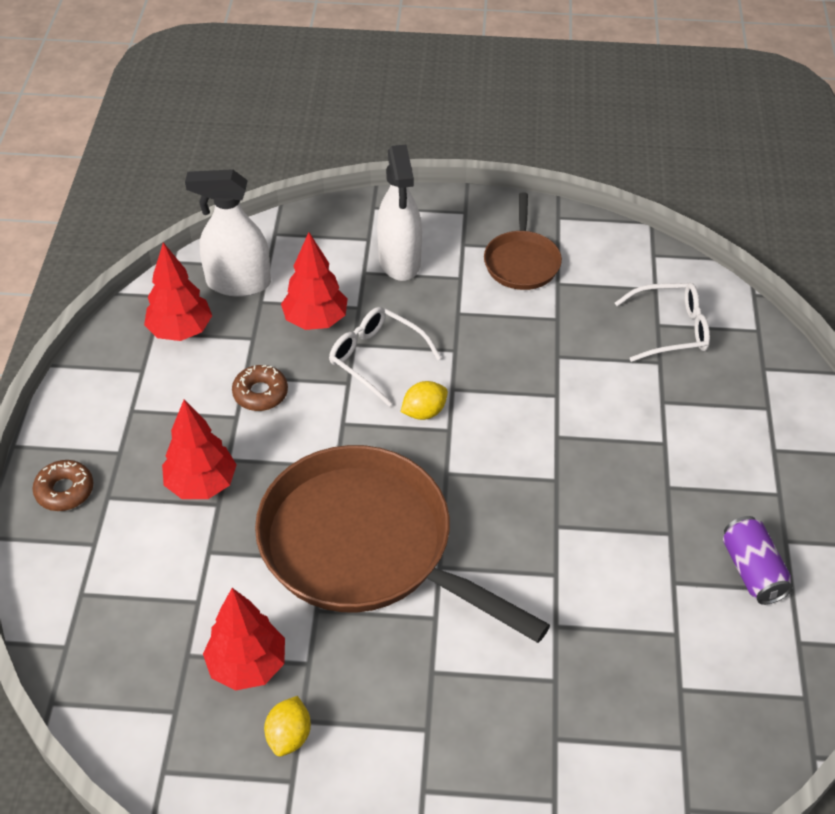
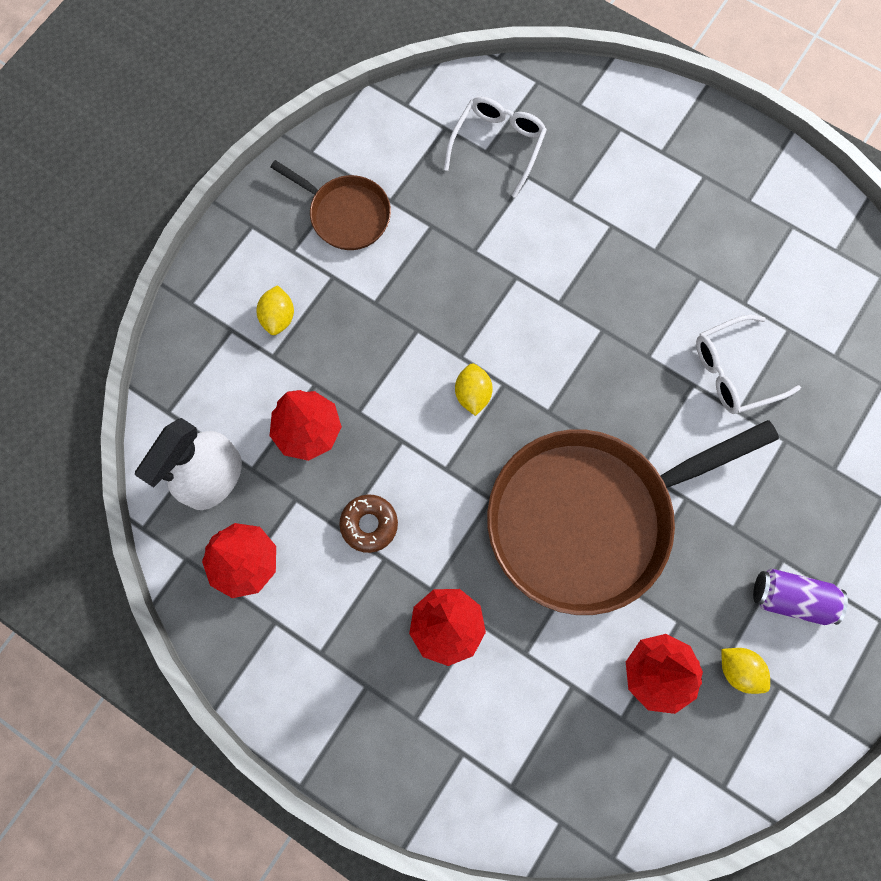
camera: 60 degrees left, 25 degrees up
(64, 490) = (385, 757): brown donut -> none
(376, 358) = (387, 401): white glasses -> white glasses (734, 371)
(399, 261) = (278, 317): white spray bottle -> yellow lemon
(752, 571) = (762, 241): purple can -> purple can (791, 598)

